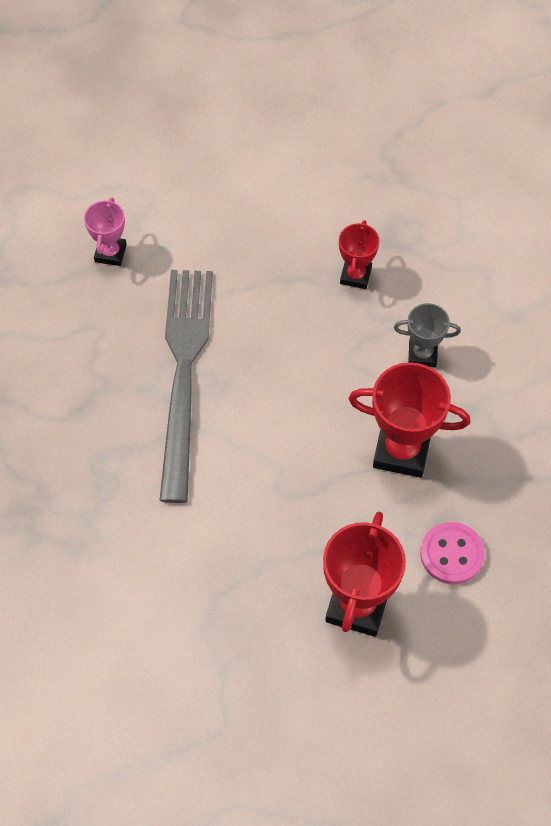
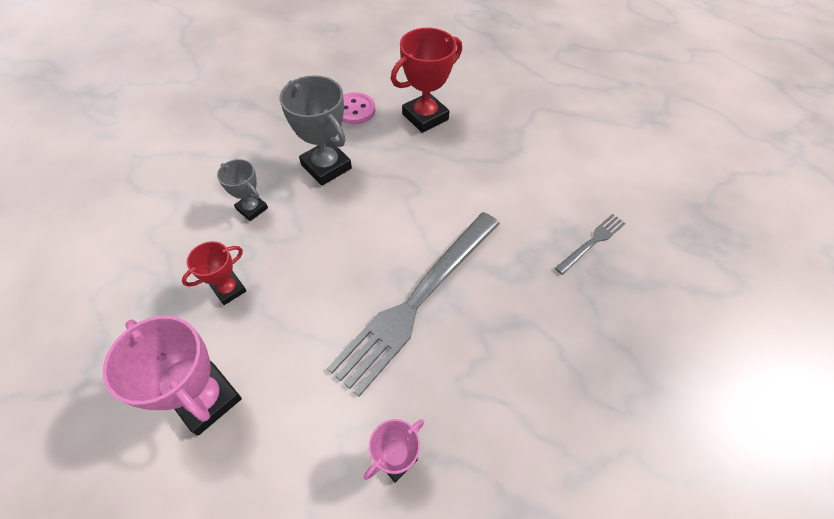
camera: 145 degrees left, 5 degrees down
(49, 548) = (592, 242): none -> grey fork
(283, 201) = (207, 399): none -> pink trophy
(401, 451) = (326, 166): red trophy -> grey trophy

